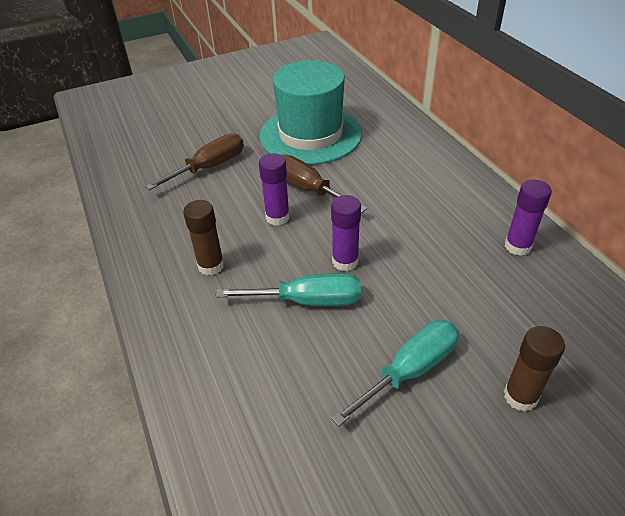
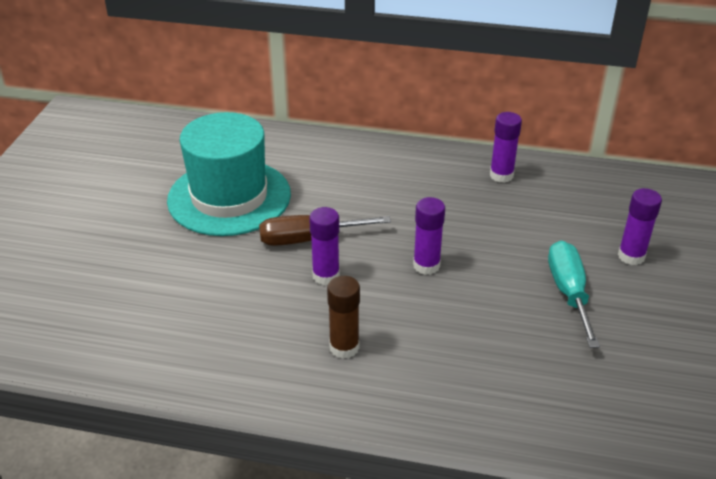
camera: 55 degrees left, 5 degrees down
(209, 167) = (191, 284): brown screwdriver -> none
(308, 301) = (450, 309): turquoise screwdriver -> none
(520, 396) = (631, 256): brown glue stick -> purple glue stick

